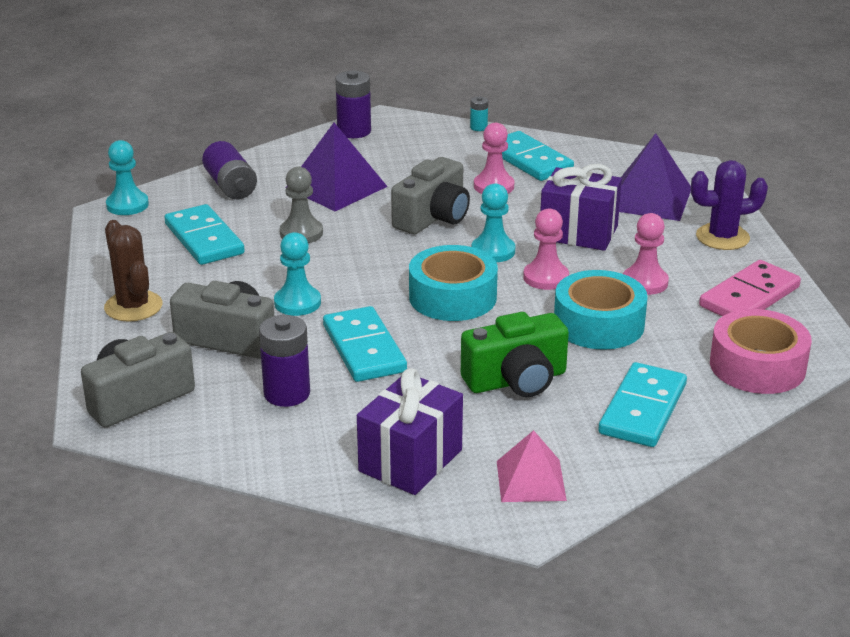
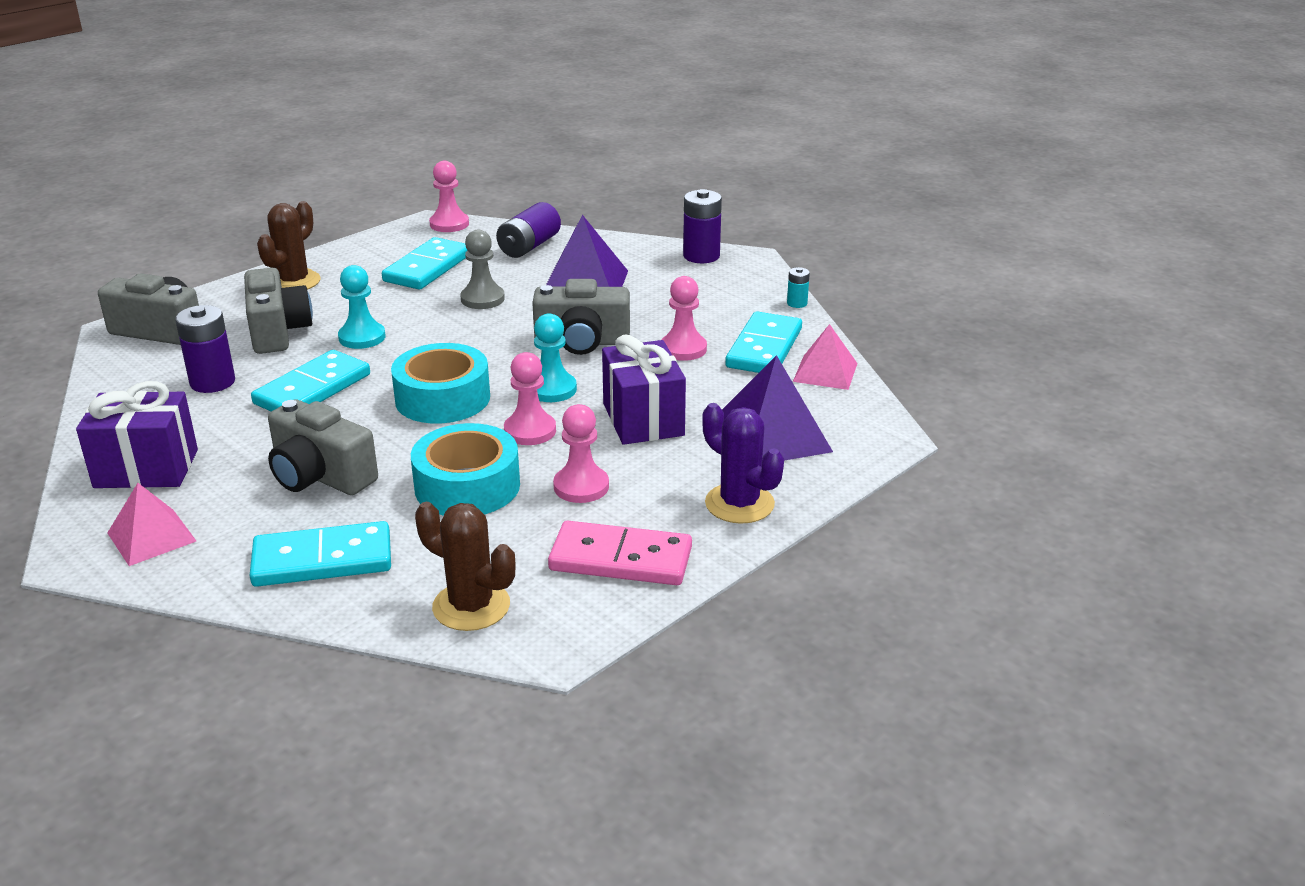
camera: 55 degrees right, 0 degrees up
(127, 205) = (449, 224): turquoise pawn -> pink pawn
(516, 380) = (320, 476): green camera -> grey camera
(588, 153) = (825, 372): none -> pink pyramid
(757, 366) = (471, 606): pink tape -> brown cactus

